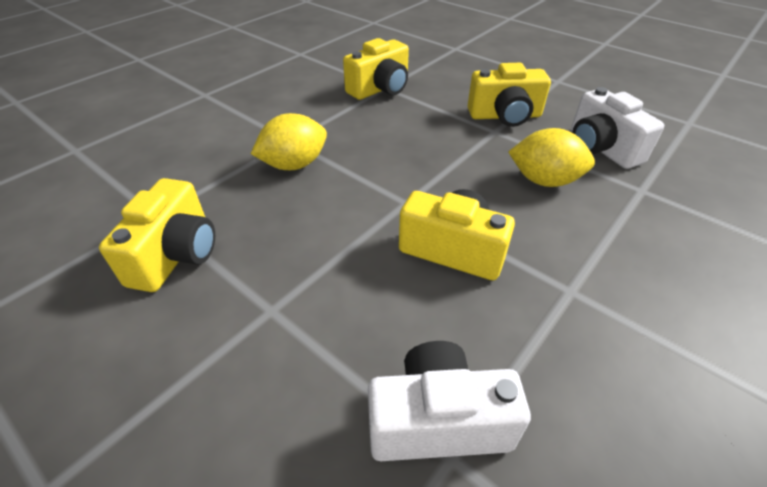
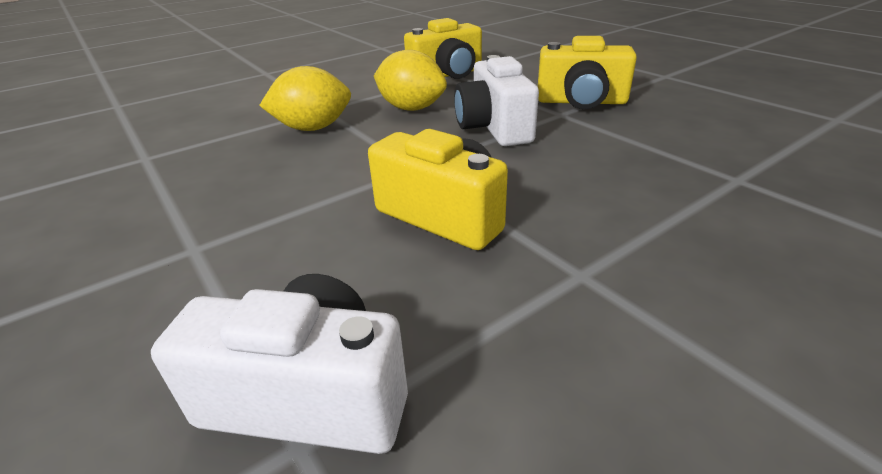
camera: 15 degrees right, 10 degrees down
(176, 255) = (137, 190): yellow camera -> none
(544, 180) = (601, 161): yellow lemon -> yellow lemon (411, 108)
(600, 148) = (695, 136): white camera -> white camera (494, 128)

